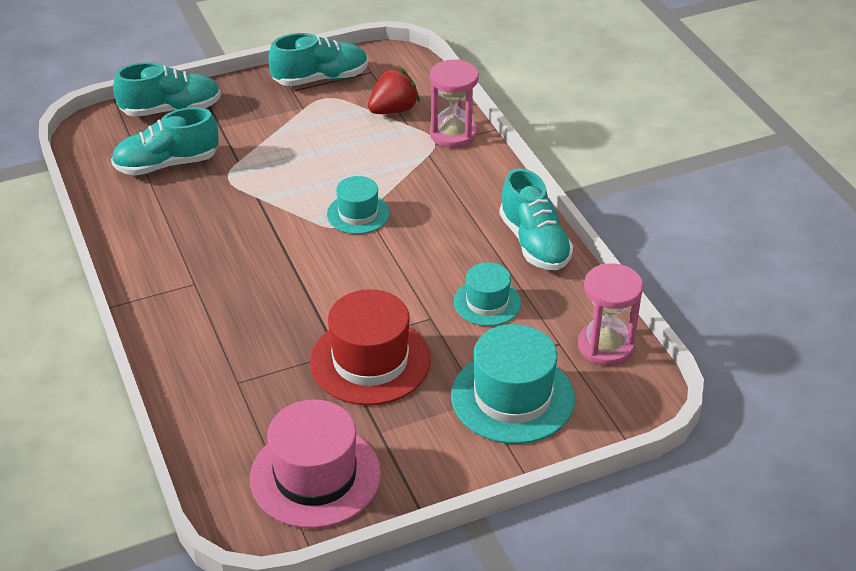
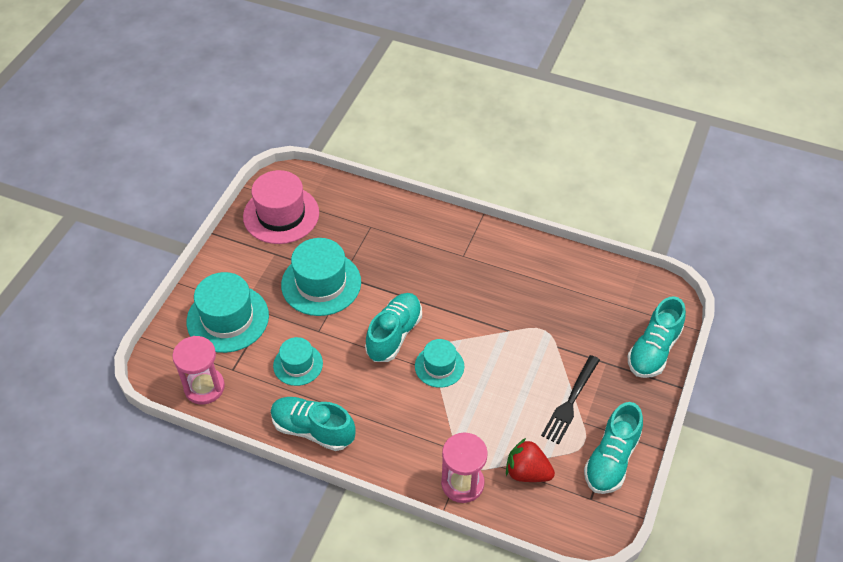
camera: 135 degrees right, 10 degrees up
(167, 164) = (590, 310): turquoise shoe -> turquoise shoe (394, 334)
(291, 124) = (570, 402): none -> black fork
(370, 361) = (321, 283): red hat -> turquoise hat
(393, 110) = (527, 472): red strawberry -> red strawberry turned 105 degrees clockwise

